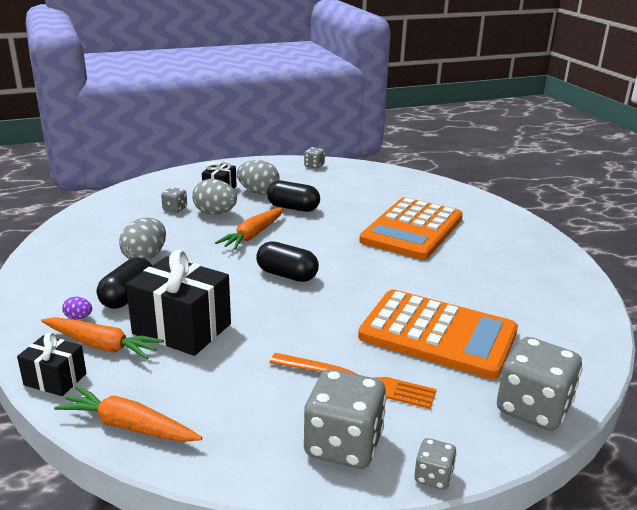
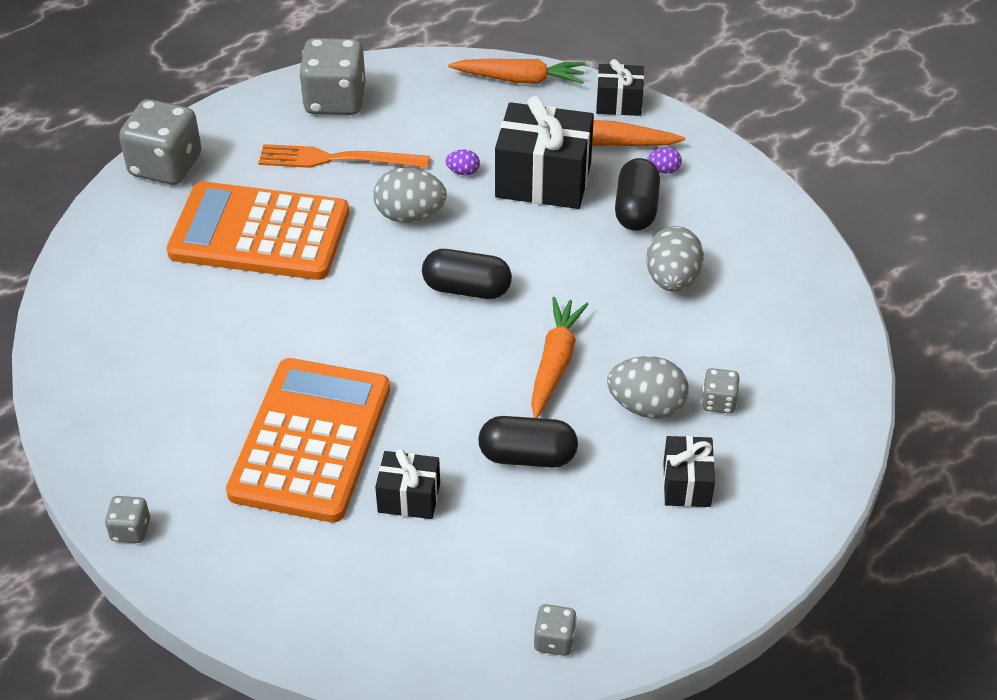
camera: 165 degrees right, 20 degrees up
(245, 348) = (463, 172): none -> purple egg
(258, 192) = (613, 494): grey egg -> grey egg (410, 215)
(363, 205) = (409, 497): none -> black gift
(433, 477) = (257, 92): grey dice -> grey dice (130, 530)

